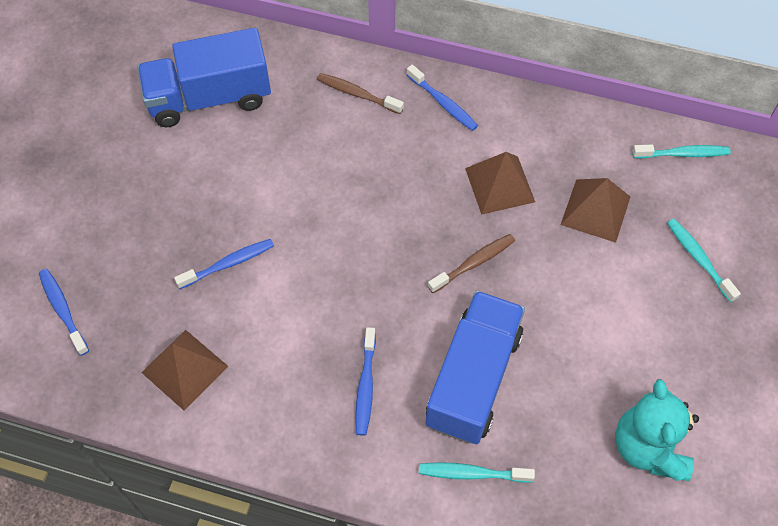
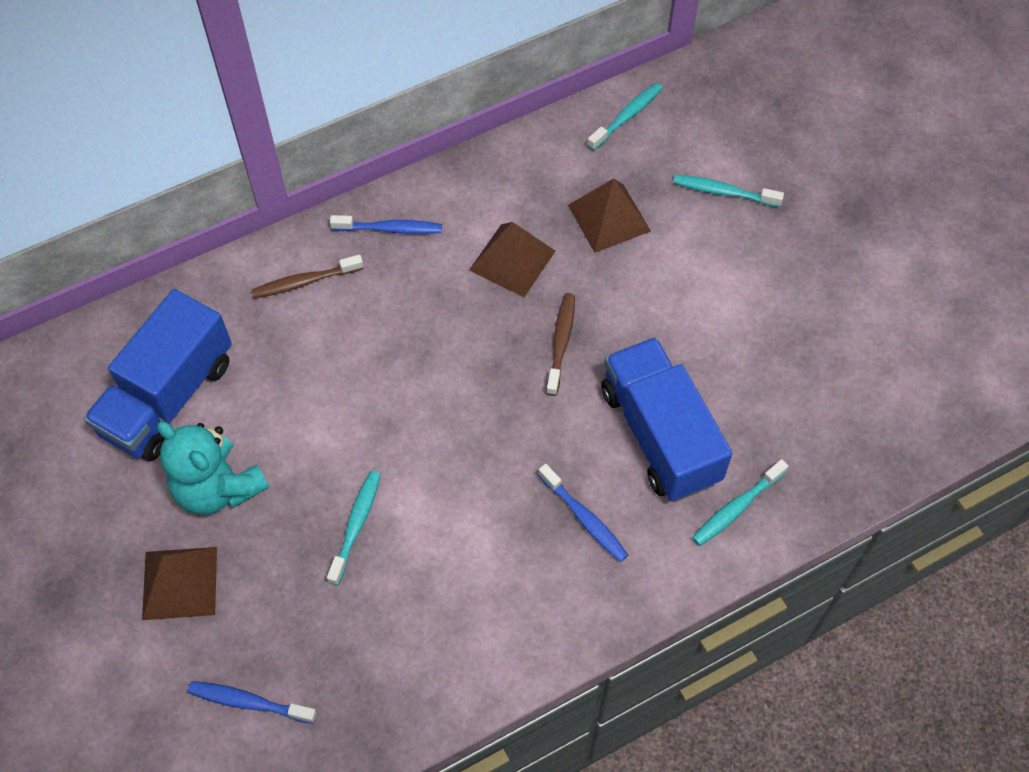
camera: 45 degrees left, 0 degrees up
(185, 369) = (420, 646): brown pyramid -> brown pyramid (180, 582)
(229, 264) = (356, 525): blue toothbrush -> turquoise toothbrush
(648, 447) = (836, 369): turquoise teddy bear -> turquoise teddy bear (218, 487)

